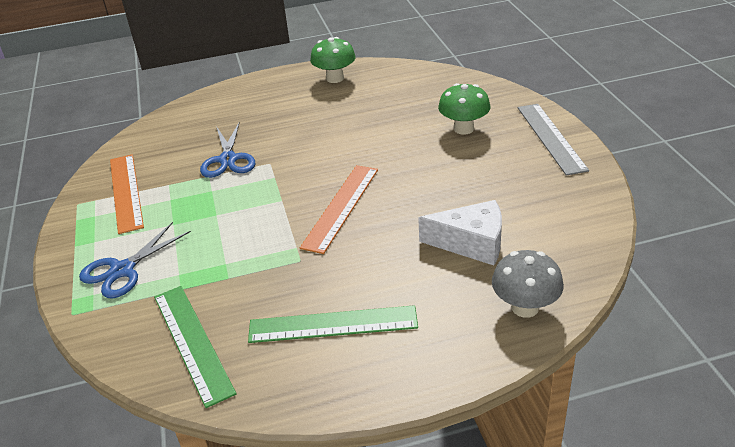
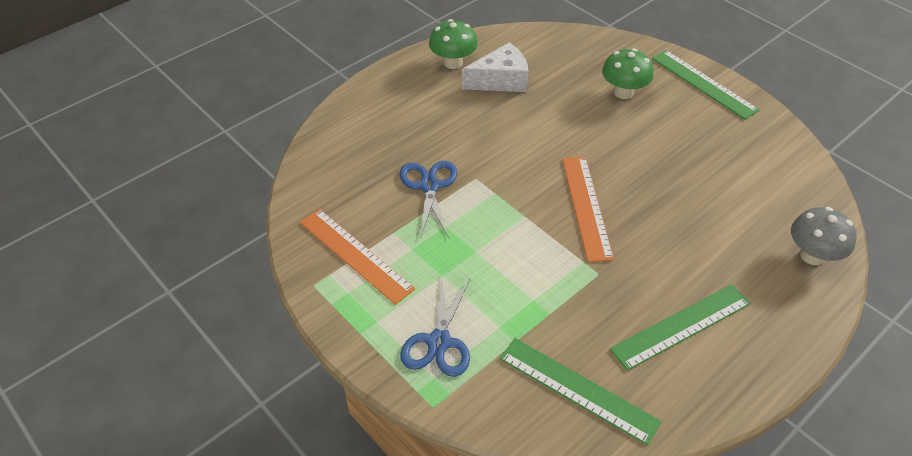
camera: 30 degrees left, 10 degrees up
(228, 159) = (429, 186): blue scissors -> blue scissors turned 150 degrees counterclockwise
(471, 243) = (725, 209): white cheese -> white cheese (501, 80)
(550, 138) = (703, 84): grey ruler -> green ruler

